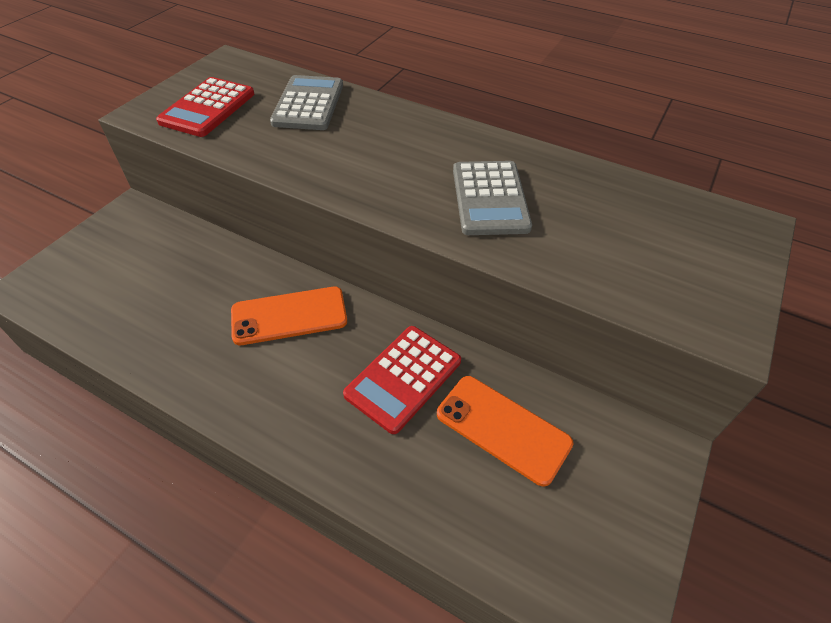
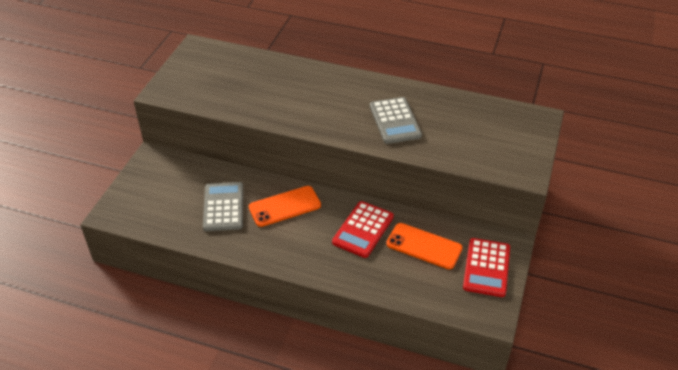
camera: 10 degrees left, 5 degrees down
(207, 108) = (201, 84): red calculator -> red calculator (486, 267)
(308, 104) = (266, 73): grey calculator -> grey calculator (223, 207)

